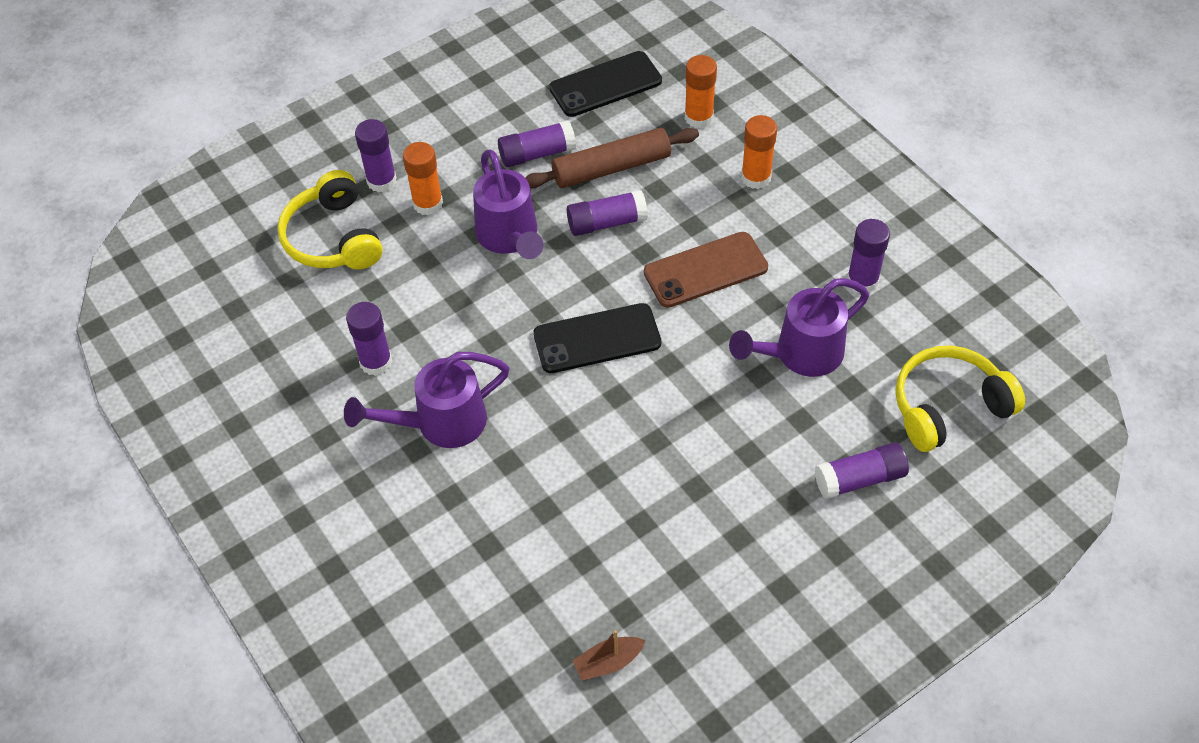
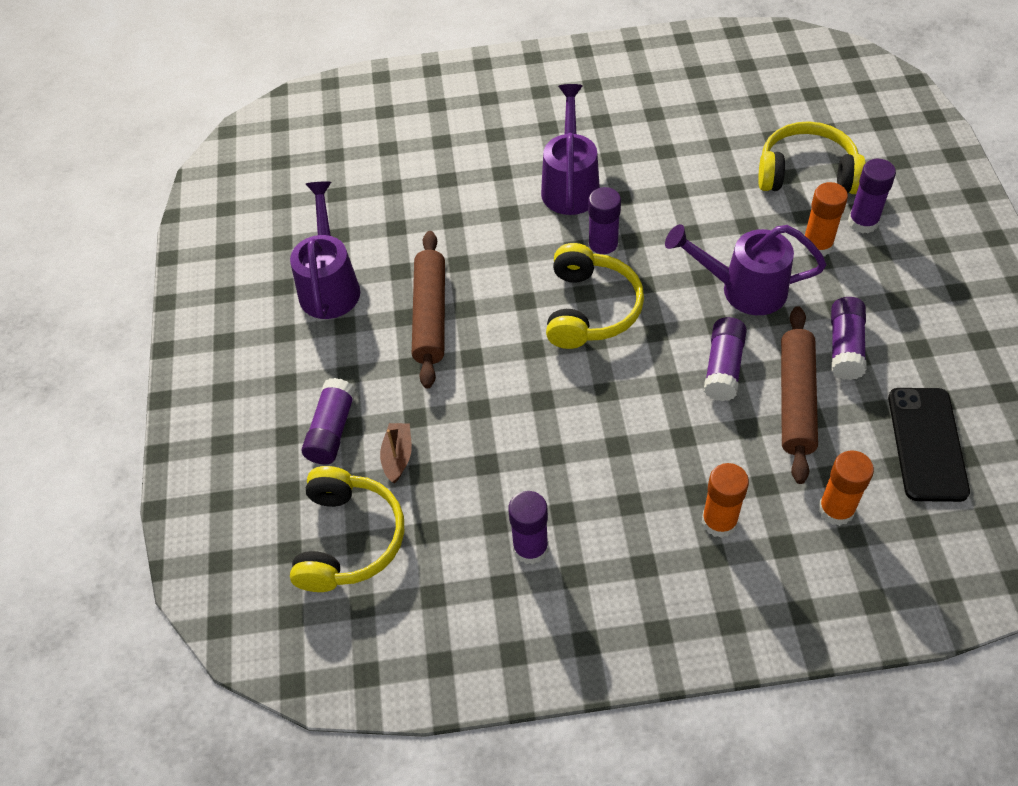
camera: 120 degrees right, 0 degrees up
(376, 362) = (654, 164): purple glue stick -> purple glue stick (603, 249)
(597, 339) = (590, 309): black phone -> yellow headphones
(608, 662) = (311, 212): brown boat -> brown boat (398, 456)
(682, 466) = (430, 315): none -> brown rolling pin
(705, 270) = (620, 421): brown phone -> none
(800, 354) = (480, 450): purple watering can -> purple watering can (329, 285)

